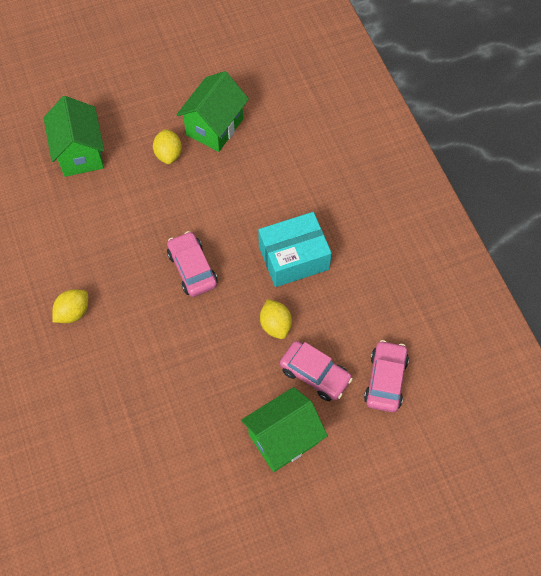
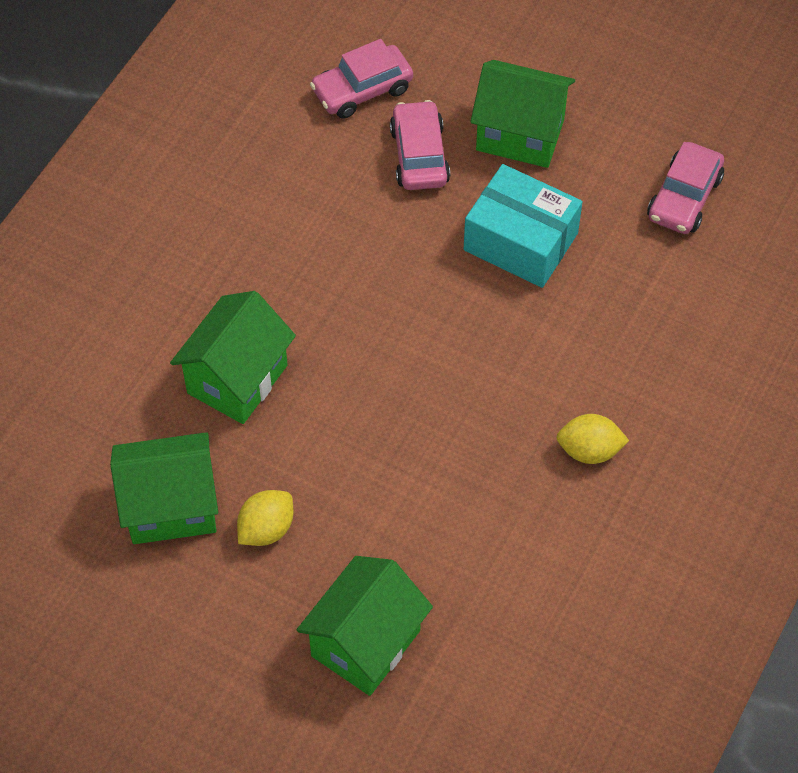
camera: 130 degrees left, 5 degrees down
(192, 269) = (408, 369): pink car -> pink car (684, 198)
(255, 194) = (237, 379): none -> green house
(275, 325) = (397, 232): yellow lemon -> none
(293, 258) = (291, 274): turquoise box -> turquoise box (520, 241)

